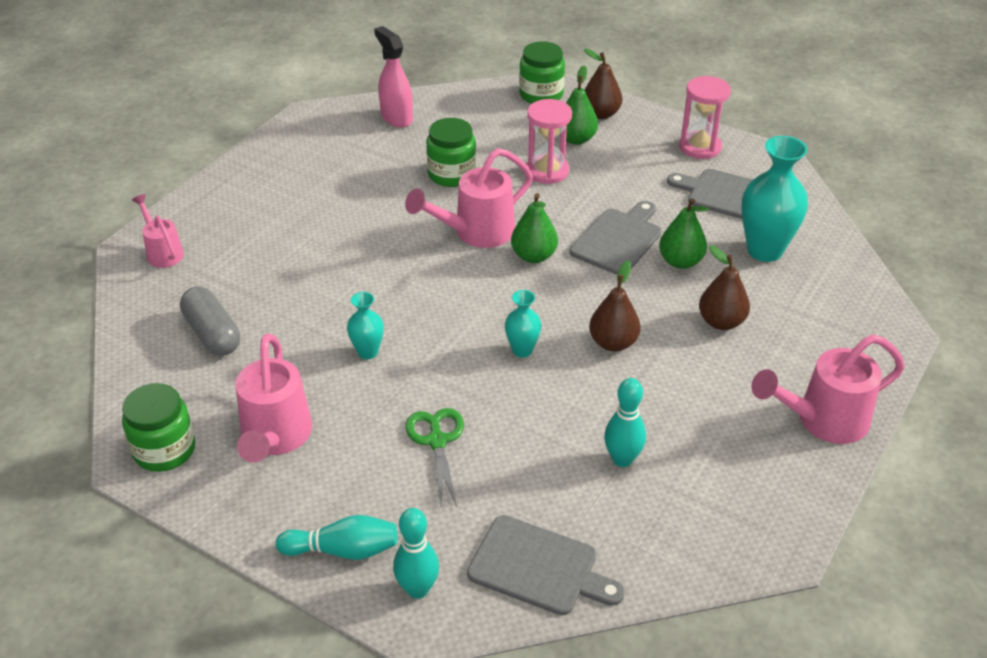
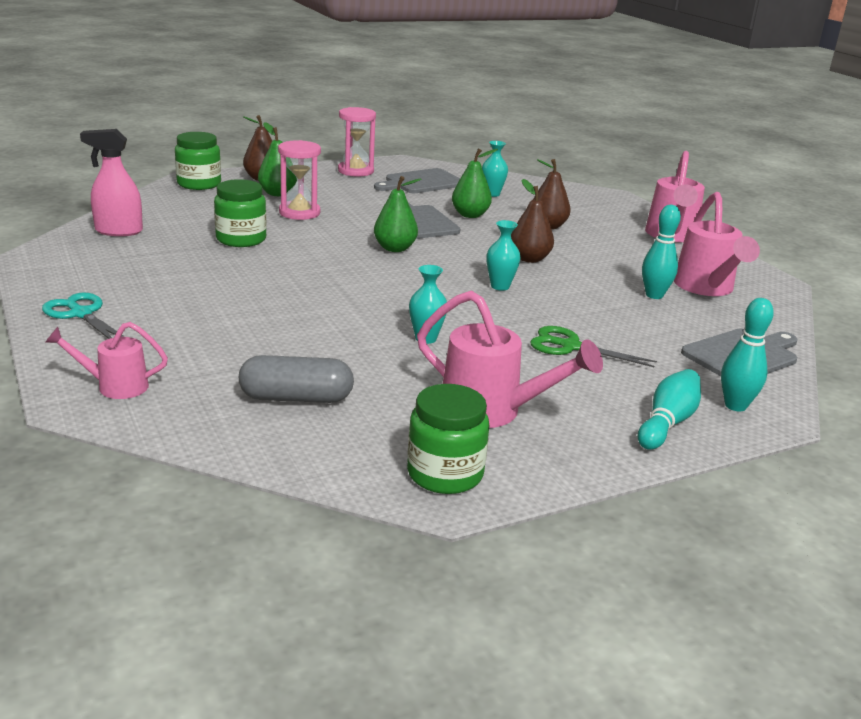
camera: 60 degrees left, 15 degrees down
(246, 183) = (81, 314): none -> turquoise scissors
(476, 233) = (333, 255): pink watering can -> pink watering can (706, 288)
(764, 250) = (492, 194): turquoise vase -> turquoise vase, size x0.52

